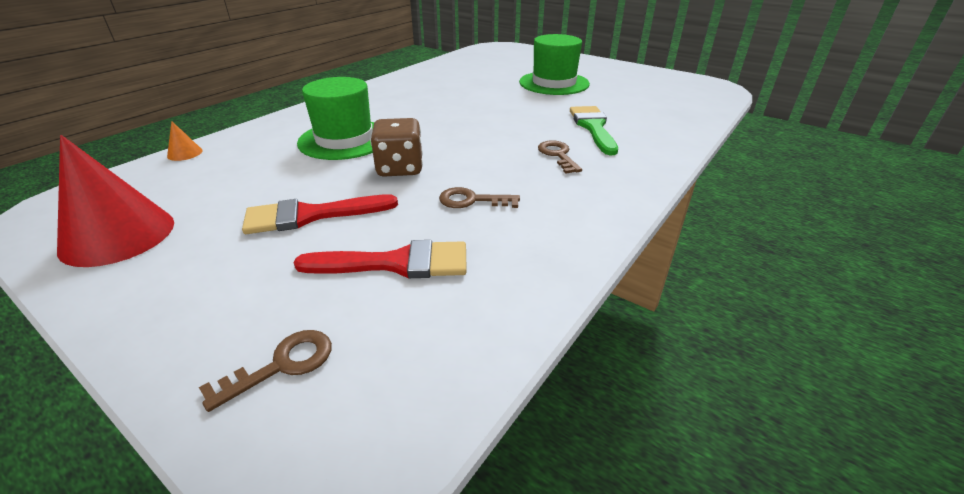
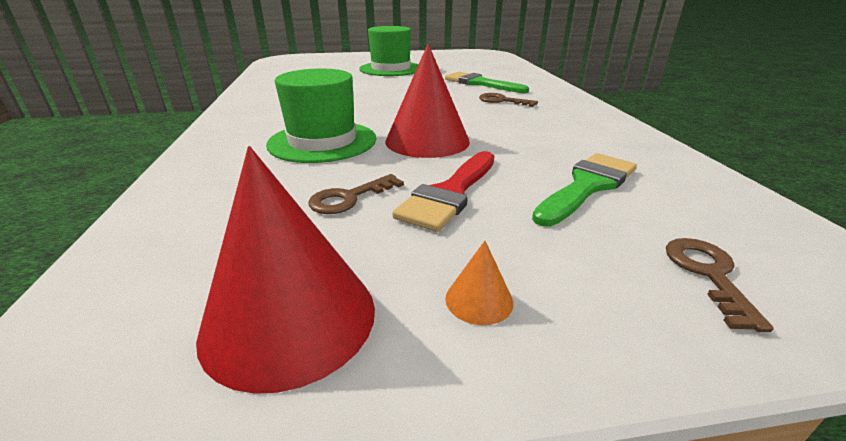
camera: 45 degrees left, 5 degrees down
(185, 153) = (143, 218): orange cone -> orange cone (479, 300)
(396, 263) = (587, 186): red brush -> green brush
(400, 168) = (427, 141): brown dice -> red cone
(472, 200) = (525, 138): brown key -> brown key (349, 198)

